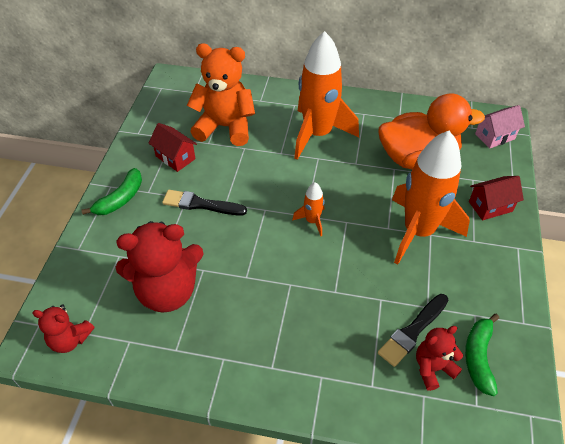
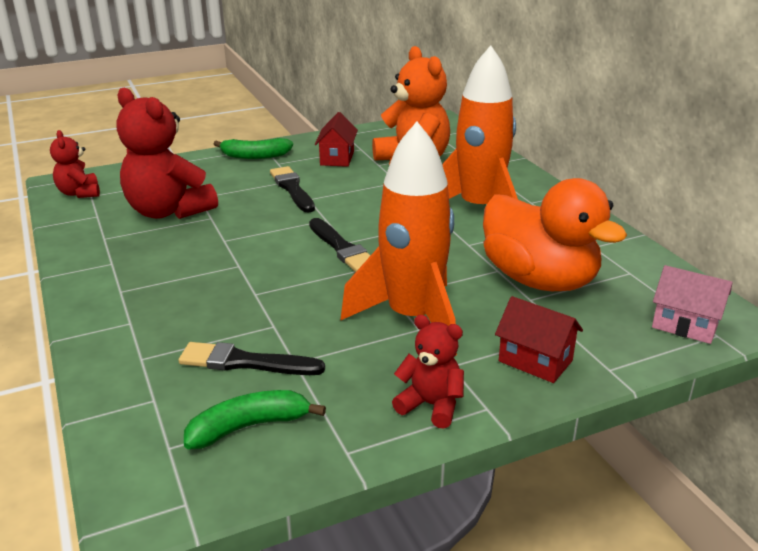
camera: 55 degrees right, 20 degrees down
(312, 221) = (342, 248): orange rocket -> black brush
(432, 368) = (200, 394): red teddy bear -> red teddy bear (431, 405)

